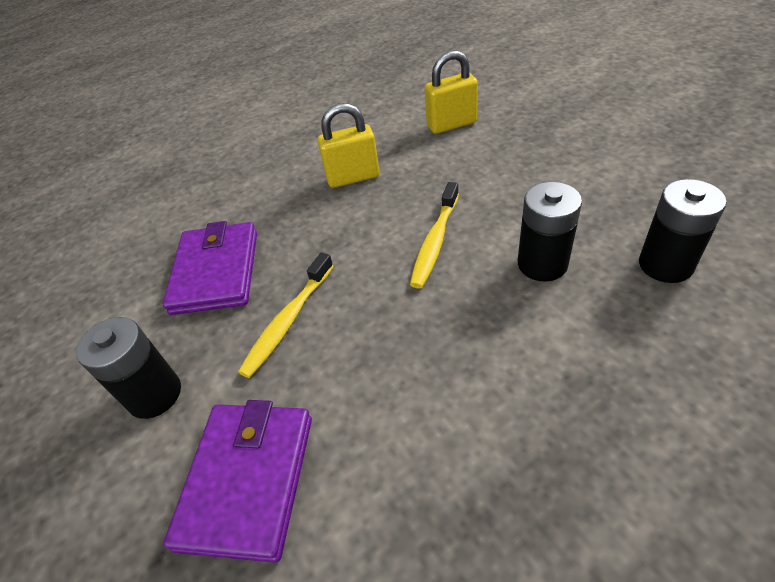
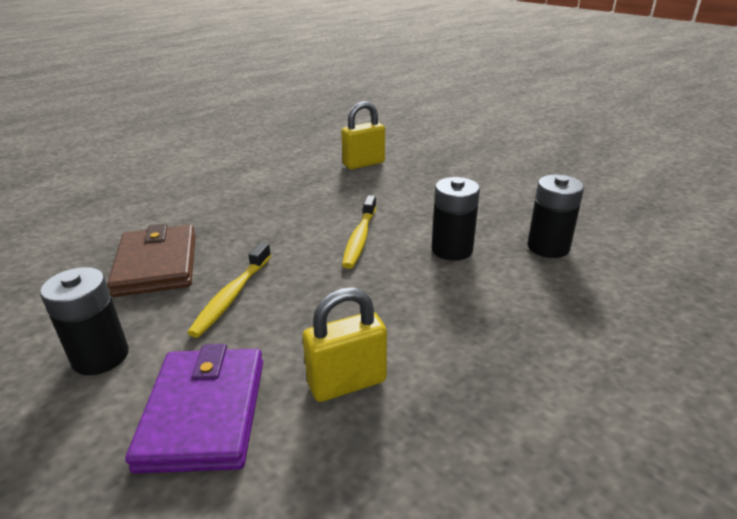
camera: 15 degrees left, 15 degrees down
(216, 272) = (157, 264): purple wallet -> brown wallet
(353, 177) = (281, 198): yellow padlock -> yellow padlock (347, 383)

